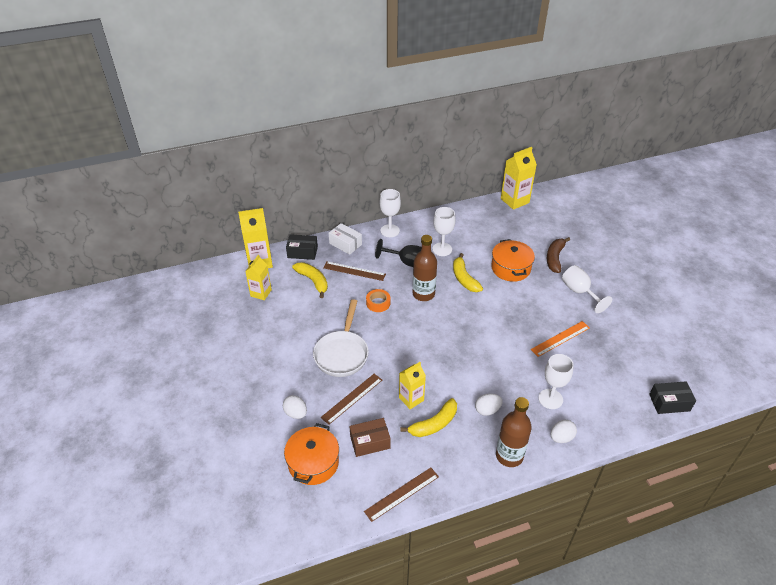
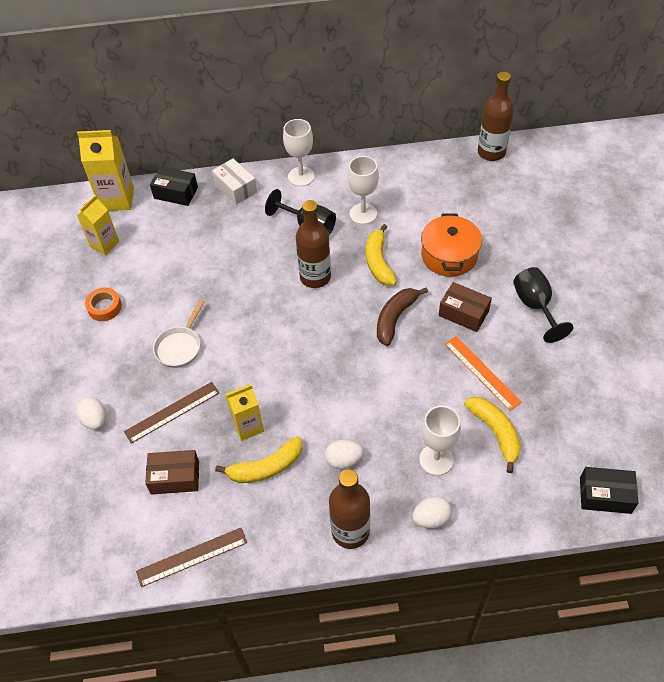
camera: 15 degrees right, 10 degrees up
(313, 281) = (176, 237): yellow banana -> yellow banana (495, 433)
(313, 463) = (95, 492): orange pot -> none
(342, 353) = (180, 346): white pan -> white pan, size x0.64
(354, 271) = (234, 230): brown ruler -> none
(378, 303) = (250, 281): orange tape -> orange tape (104, 307)
(514, 201) = (491, 152): yellow carton -> brown bottle
(534, 303) = (463, 313): none -> brown box
(555, 258) = (518, 249): brown banana -> brown banana (395, 318)
(560, 338) = (482, 372): orange ruler -> orange ruler turned 75 degrees clockwise
(579, 292) = (535, 306): white goblet -> black goblet

